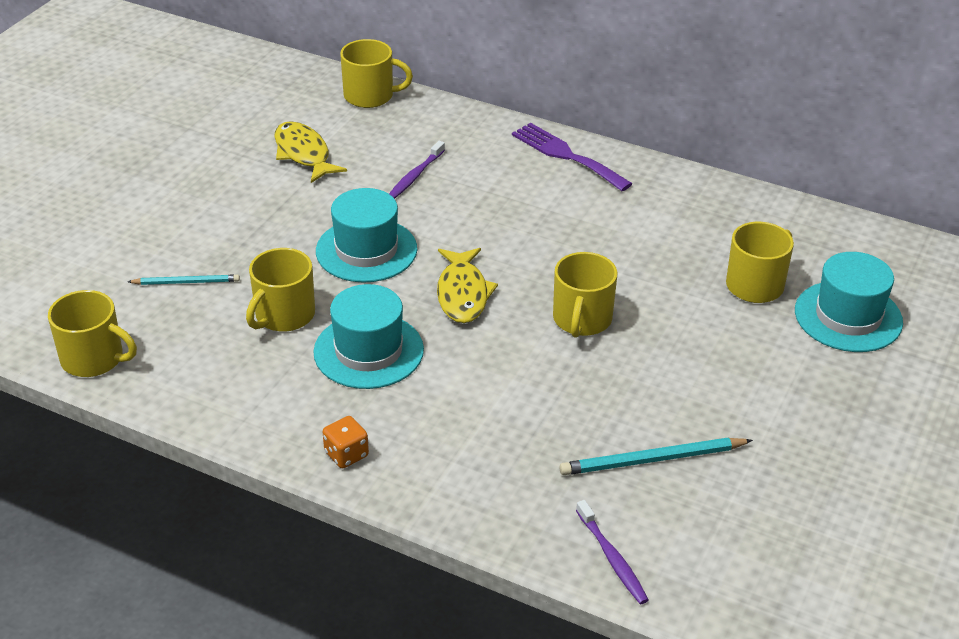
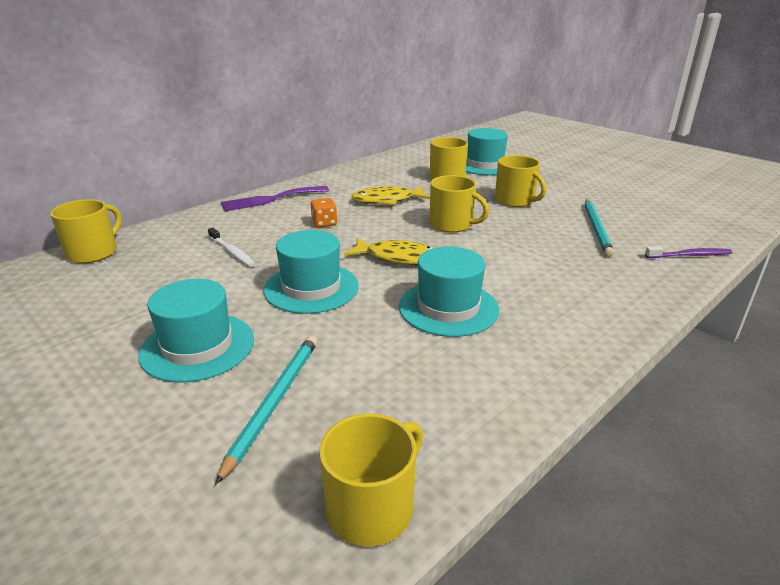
camera: 70 degrees left, 10 degrees down
(186, 282) = (274, 402): turquoise pencil -> turquoise pencil, size x1.58
(243, 218) = (197, 346): none -> turquoise hat
(284, 315) = (374, 344): yellow mug -> yellow mug (515, 200)
(303, 154) = (134, 296): yellow fish -> yellow fish (387, 200)
(346, 454) = (581, 339): orange dice -> orange dice (324, 223)
(415, 176) = (232, 252): purple toothbrush -> white toothbrush

